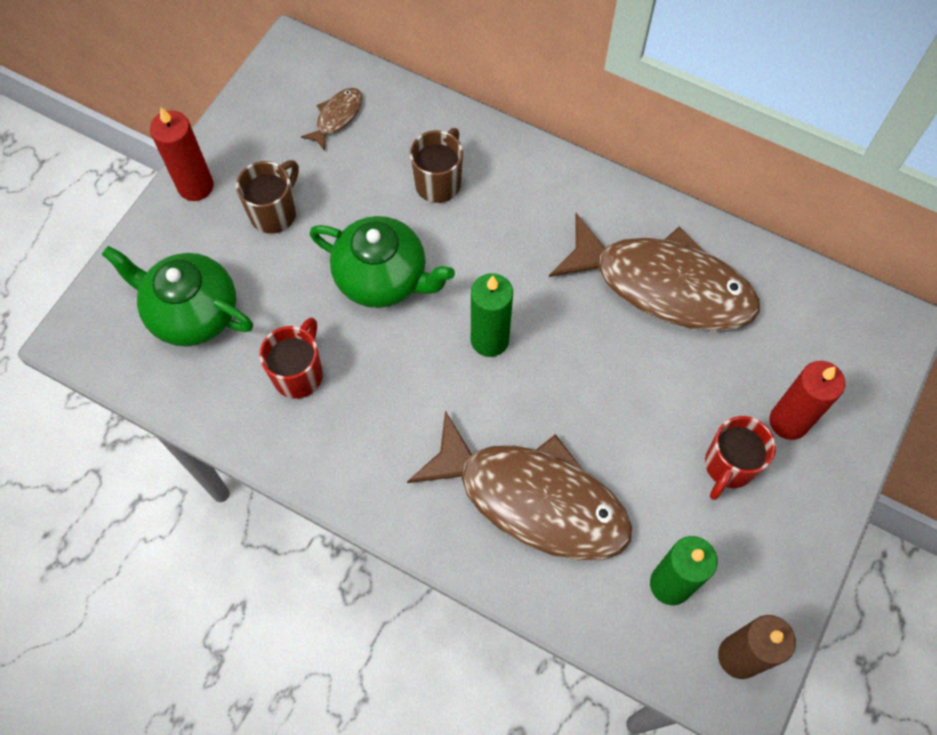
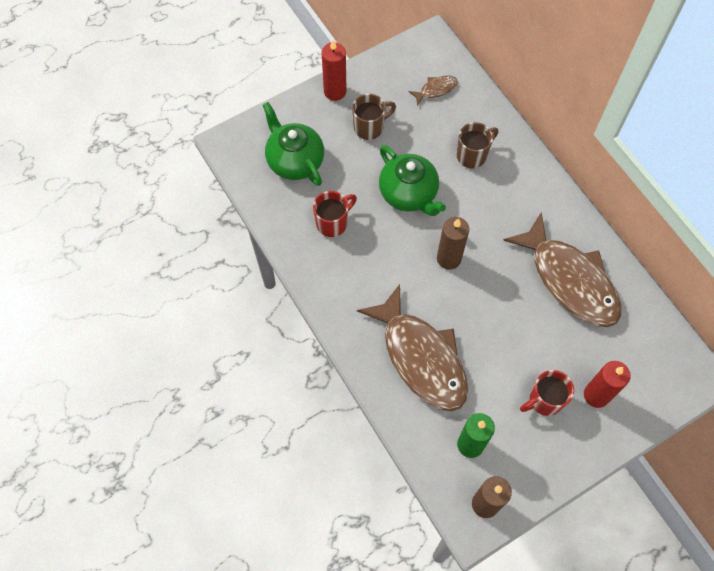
camera: 30 degrees right, 0 degrees up
(489, 340) = (449, 258): green candle -> brown candle

